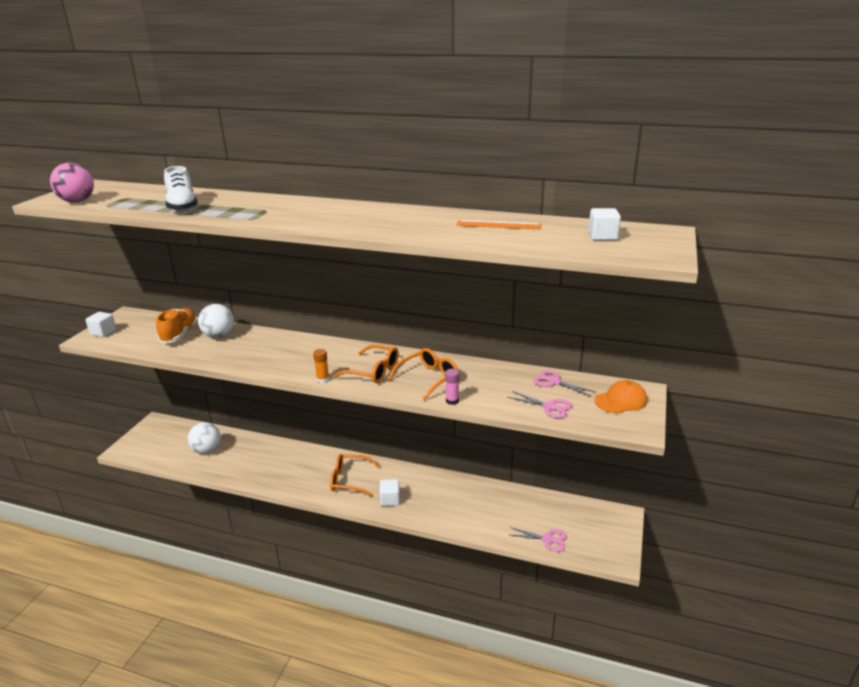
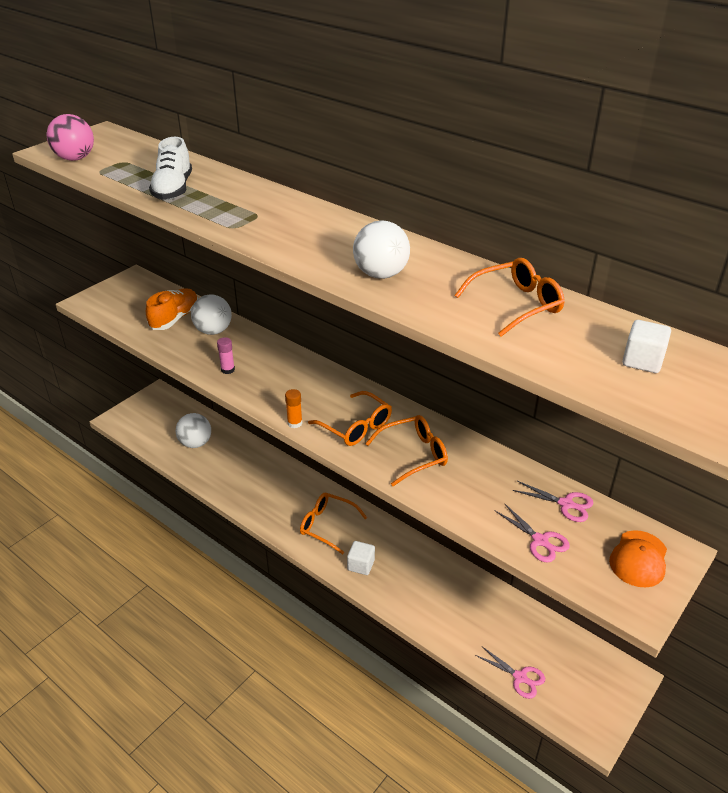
camera: 20 degrees right, 10 degrees up
(103, 332) = (102, 297): white cube -> none
(389, 225) = (381, 274): none -> white ball
(452, 401) = (425, 496): pink glue stick -> pink glue stick (228, 370)
(498, 225) = (516, 305): orange ruler -> orange glasses
(554, 382) = (566, 504): pink scissors -> pink scissors turned 150 degrees clockwise
(621, 401) = (638, 559): orange cap -> orange cap turned 120 degrees clockwise

